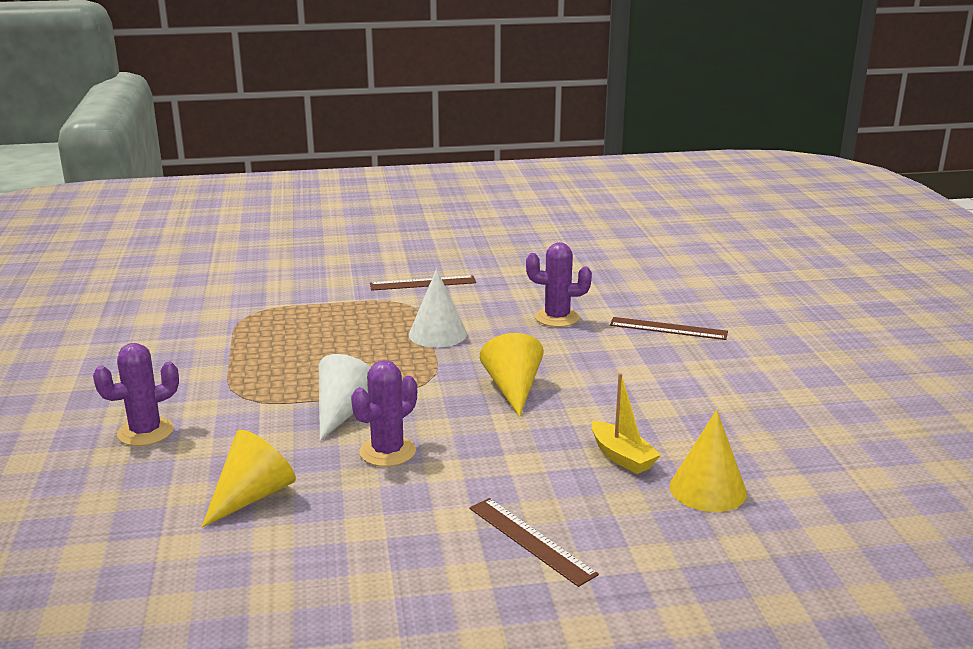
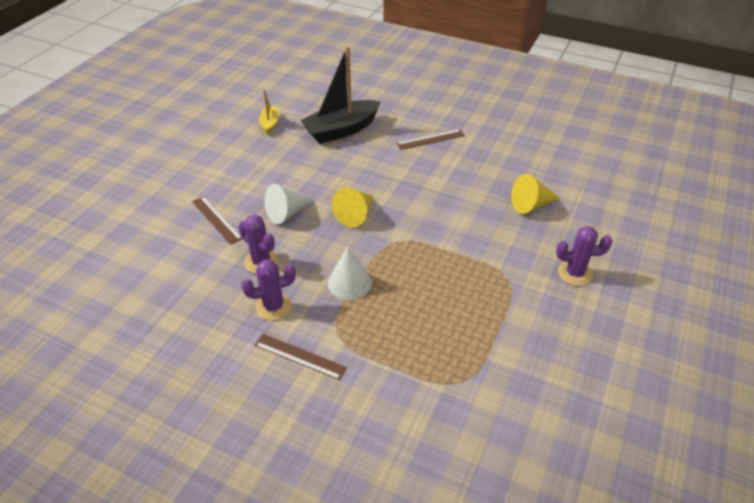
camera: 145 degrees left, 20 degrees up
(343, 412) = (457, 239): white cone -> white cone (287, 213)
(387, 452) = (453, 203): purple cactus -> purple cactus (273, 307)
(531, 540) = (430, 139): brown ruler -> brown ruler turned 75 degrees clockwise
(622, 457) = (354, 156): yellow boat -> yellow boat (270, 124)
(708, 489) = (341, 130): yellow cone -> black boat

